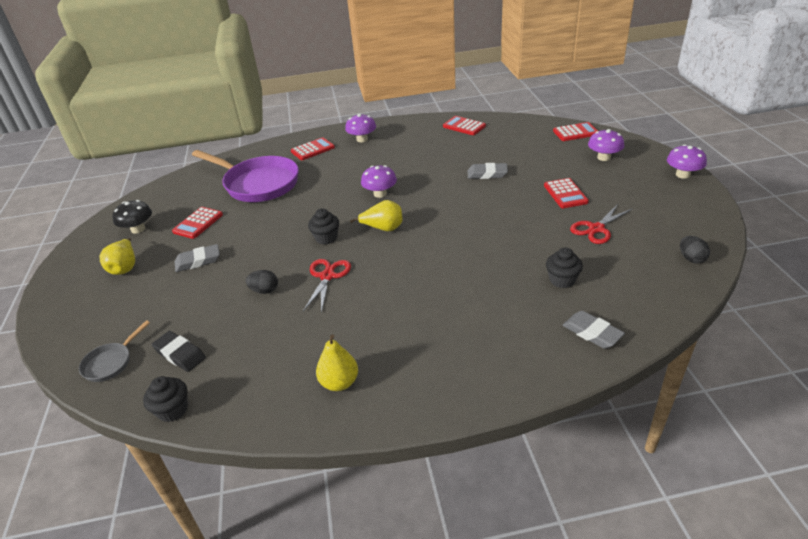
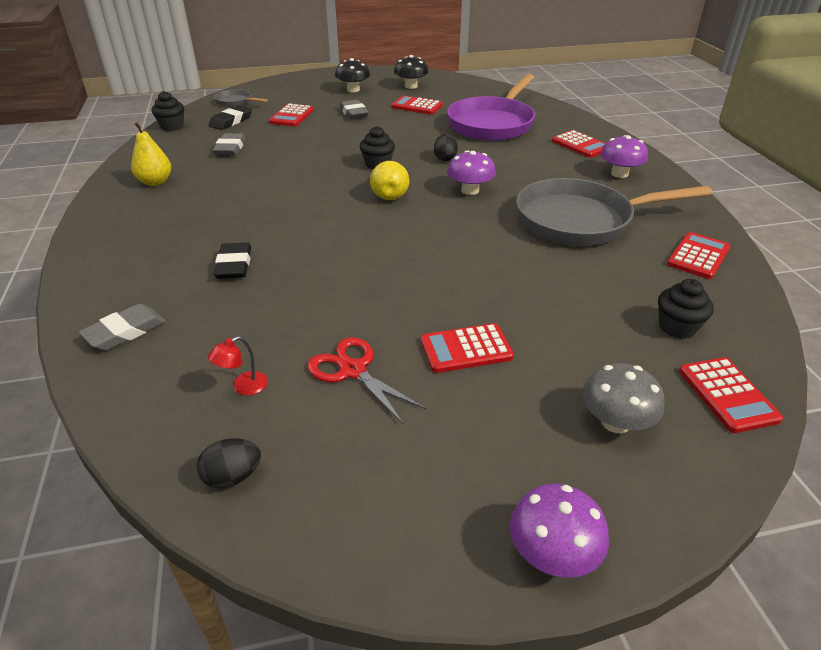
camera: 85 degrees right, 0 degrees up
(125, 267) = (353, 90): yellow pear -> black mushroom
(186, 305) = (292, 116): none -> red calculator
(264, 290) = (298, 143): black egg -> black egg (445, 158)
(327, 276) = (308, 169): red scissors -> none
(425, 155) = (580, 220): none -> grey pan
(487, 174) = (529, 272): grey eraser -> grey eraser (230, 148)
(495, 294) = (234, 265): none -> black eraser
(562, 280) = (238, 319): black cupcake -> black cupcake (677, 327)
(604, 157) = (615, 422): purple mushroom -> grey mushroom
(626, 266) = (243, 387): none -> red lamp

